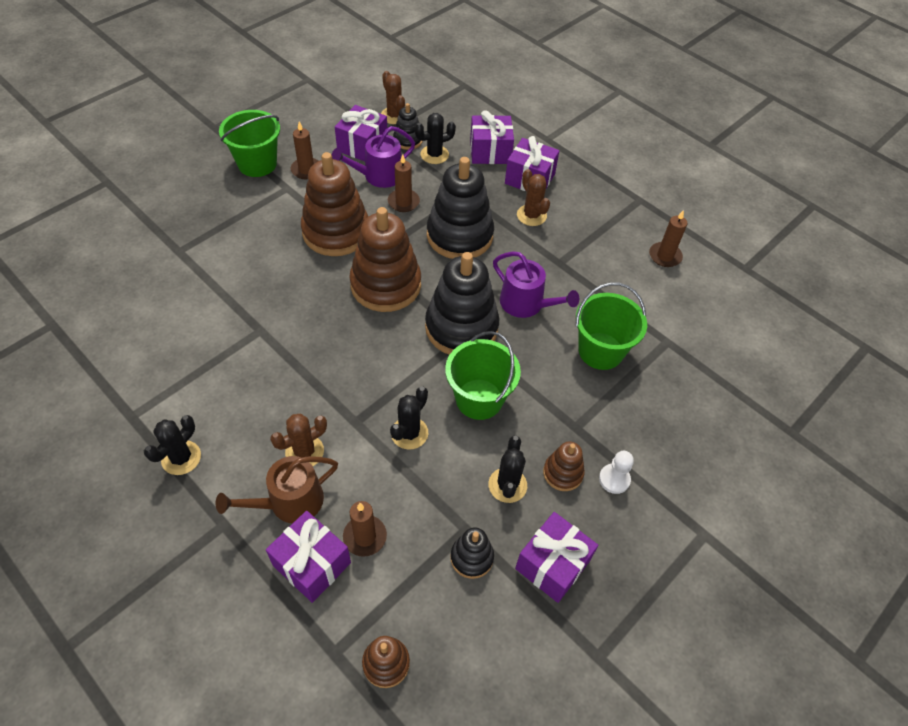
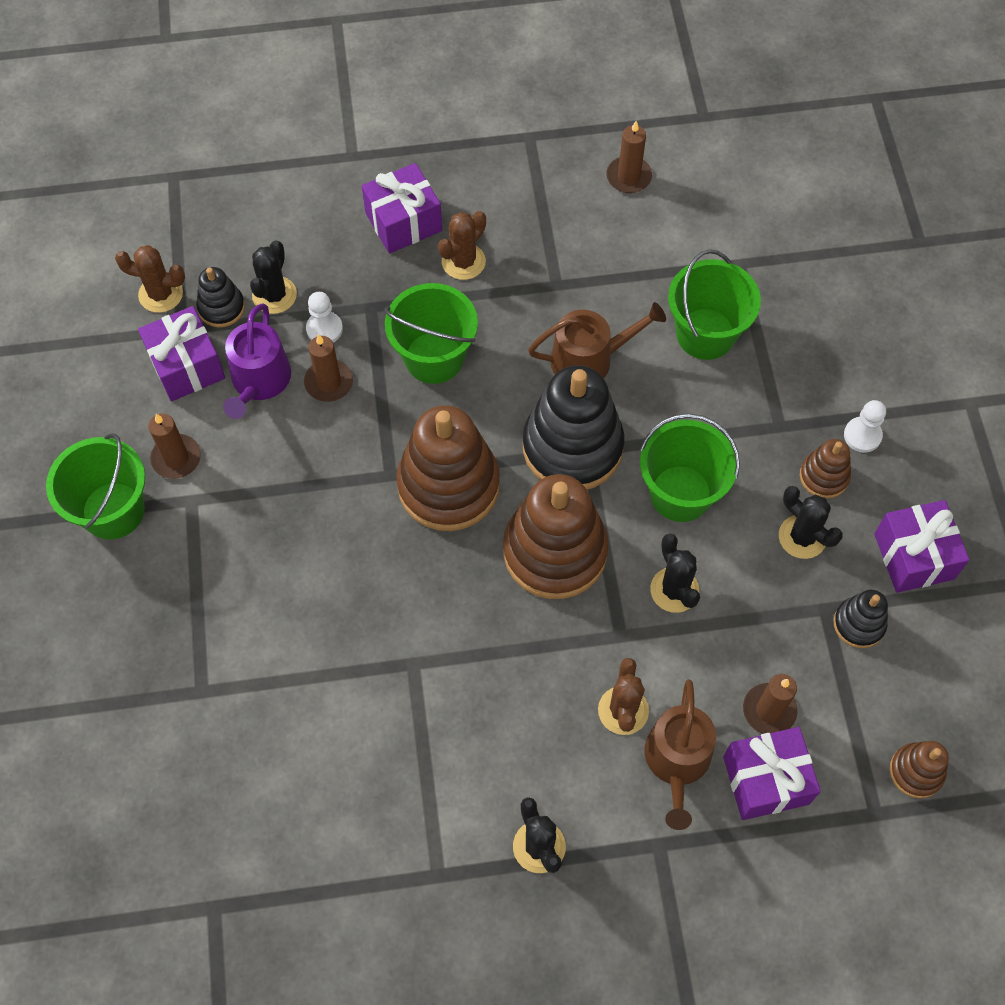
camera: 50 degrees left, 10 degrees up
(336, 232) = (318, 488): brown stacking toy -> brown stacking toy (555, 551)
(433, 183) = (324, 329): none -> white pawn
(459, 235) = (434, 358): black stacking toy -> green bucket
(490, 151) = (321, 231): purple gift -> none
(526, 304) = (589, 359): purple watering can -> brown watering can
(531, 215) = (463, 262): brown cactus -> brown cactus turned 60 degrees counterclockwise

